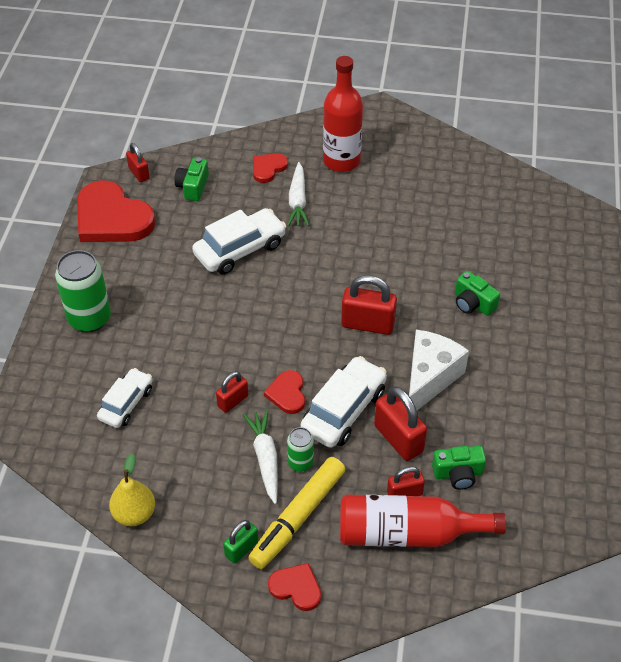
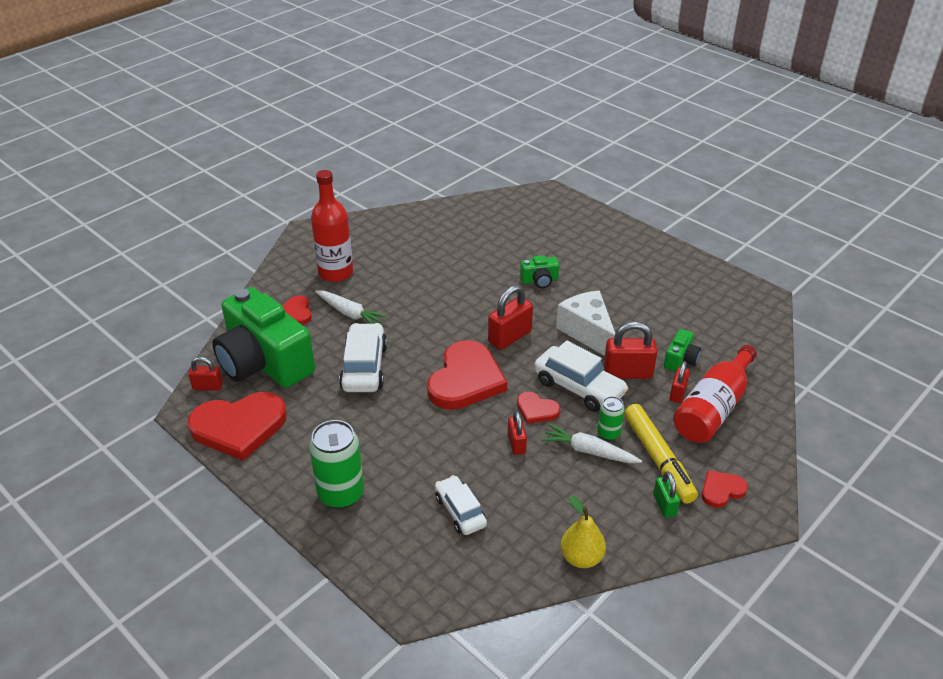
camera: 55 degrees left, 10 degrees down
(193, 187) = (264, 362): green camera -> green camera, size x2.46
(283, 323) = (465, 379): none -> red heart
(344, 410) = (579, 387): white car -> white car turned 150 degrees clockwise

